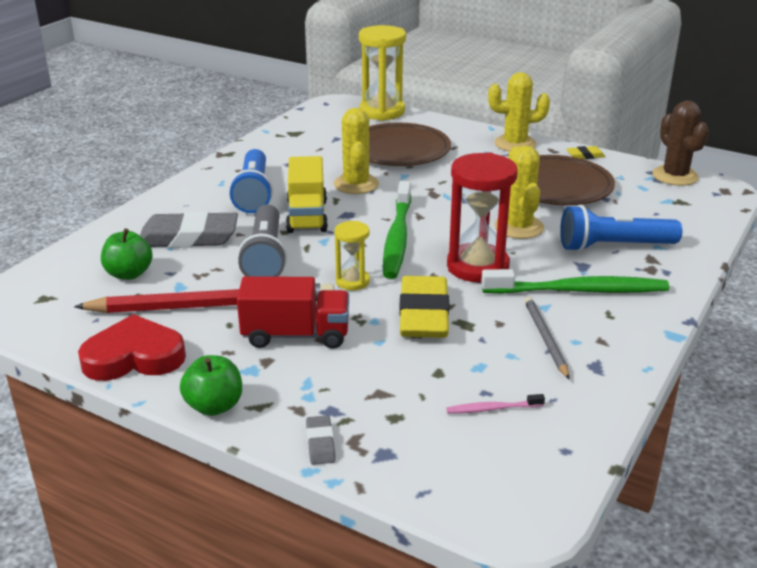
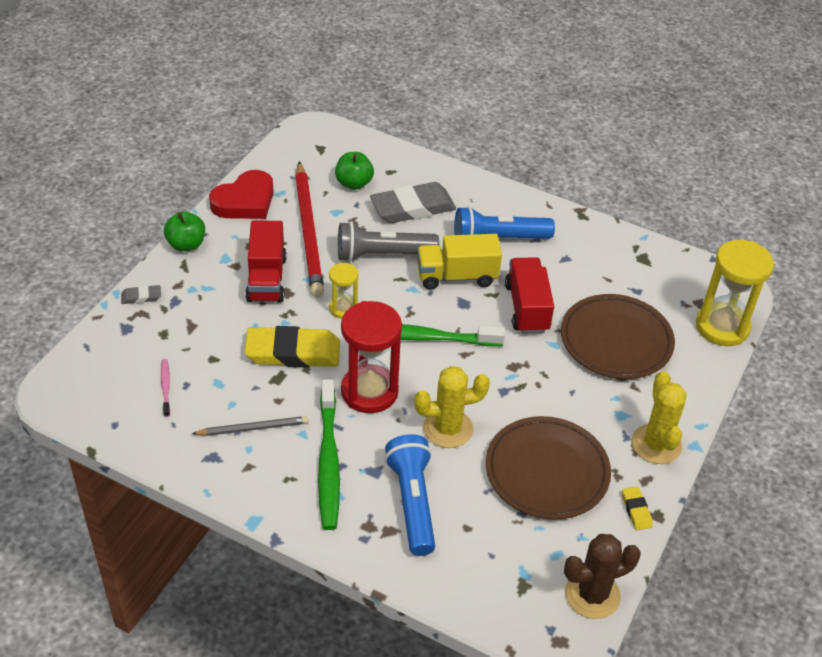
camera: 85 degrees right, 15 degrees up
(134, 357) = (245, 201): red heart -> red heart turned 60 degrees clockwise
(188, 237) = (413, 208): grey eraser -> grey eraser turned 75 degrees clockwise
(356, 184) = (527, 308): yellow cactus -> red truck

